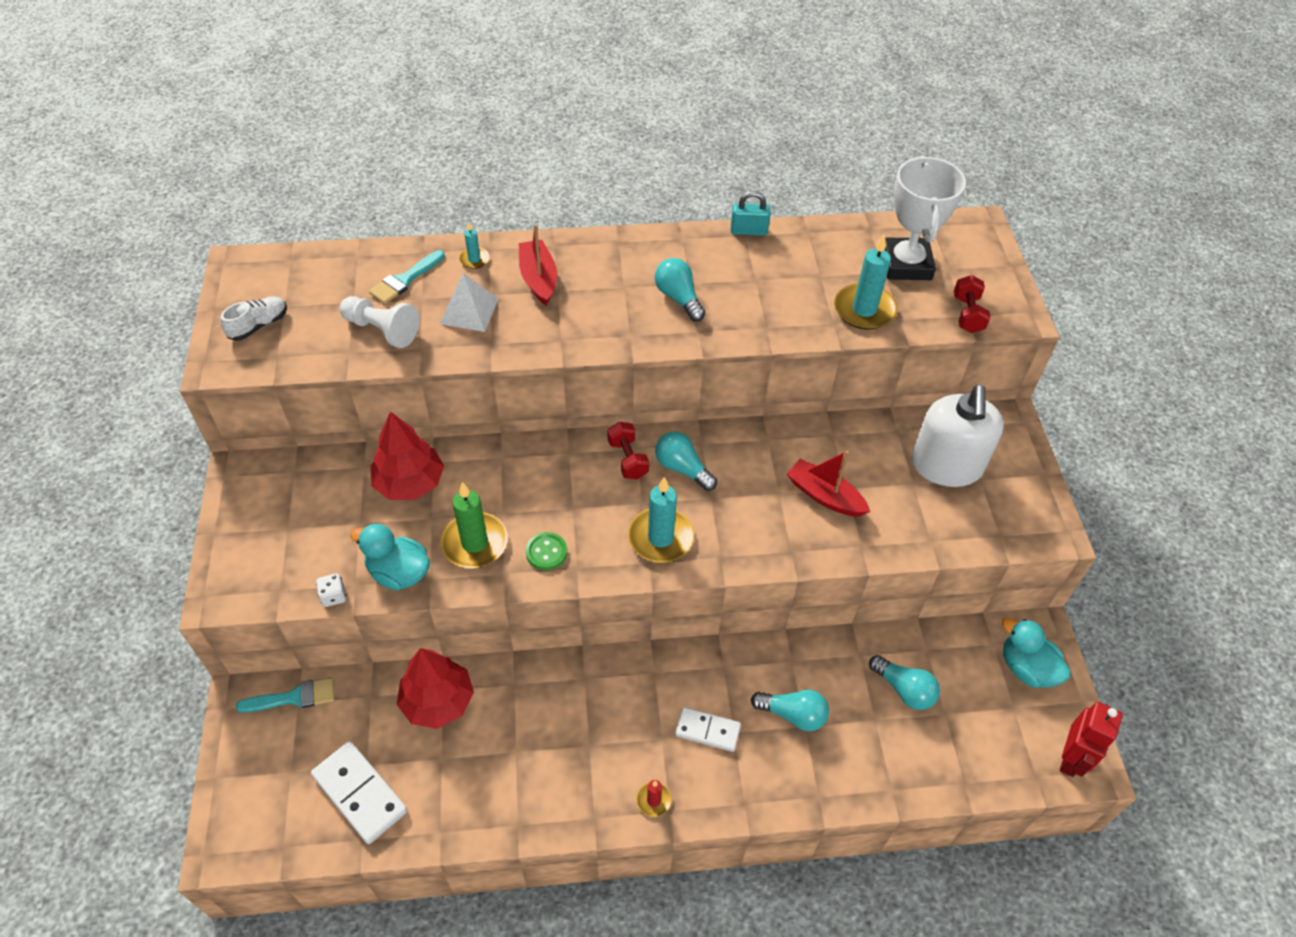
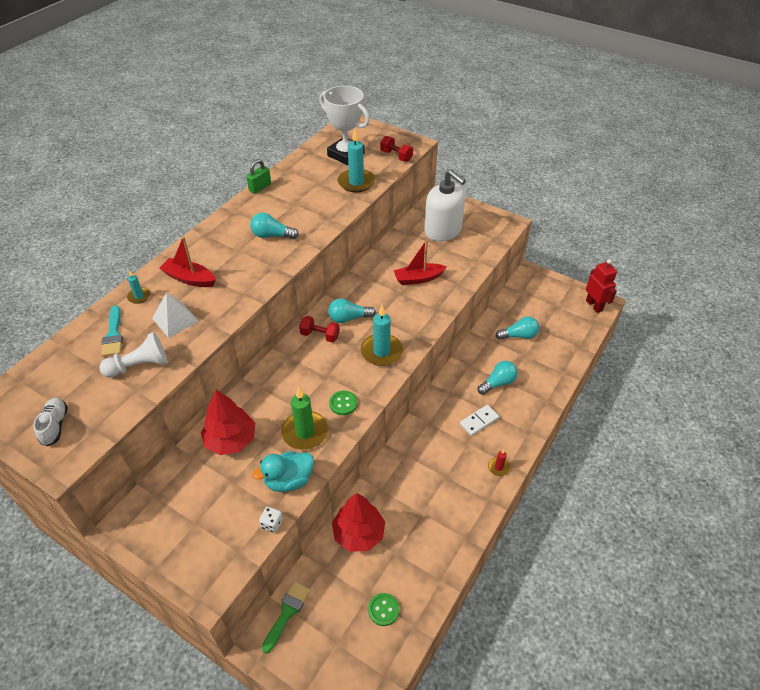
camera: 50 degrees left, 5 degrees down
(294, 697) = (287, 613): turquoise brush -> green brush
(360, 793) = (383, 610): white domino -> green button
(748, 231) = (260, 187): turquoise padlock -> green padlock
(1026, 668) = (542, 290): turquoise duck -> none

